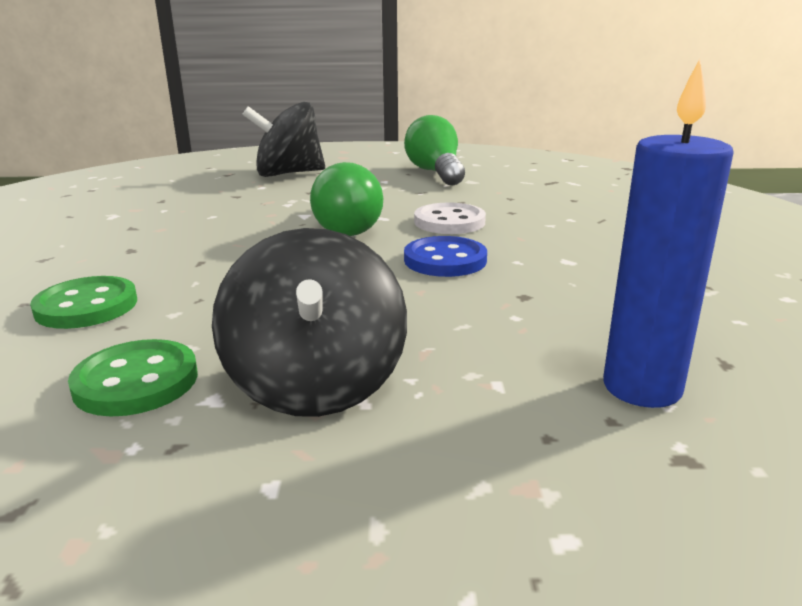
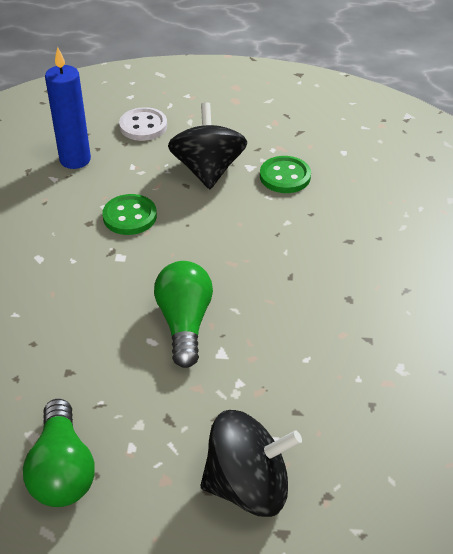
camera: 175 degrees left, 20 degrees up
(86, 306) = (339, 230): green button -> green button (129, 216)
(445, 260) = (121, 264): blue button -> none
(449, 222) = (96, 325): white button -> white button (143, 126)

